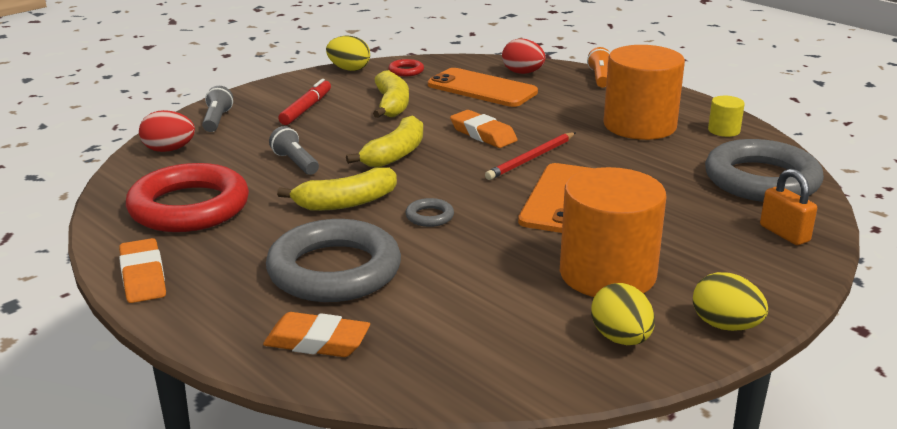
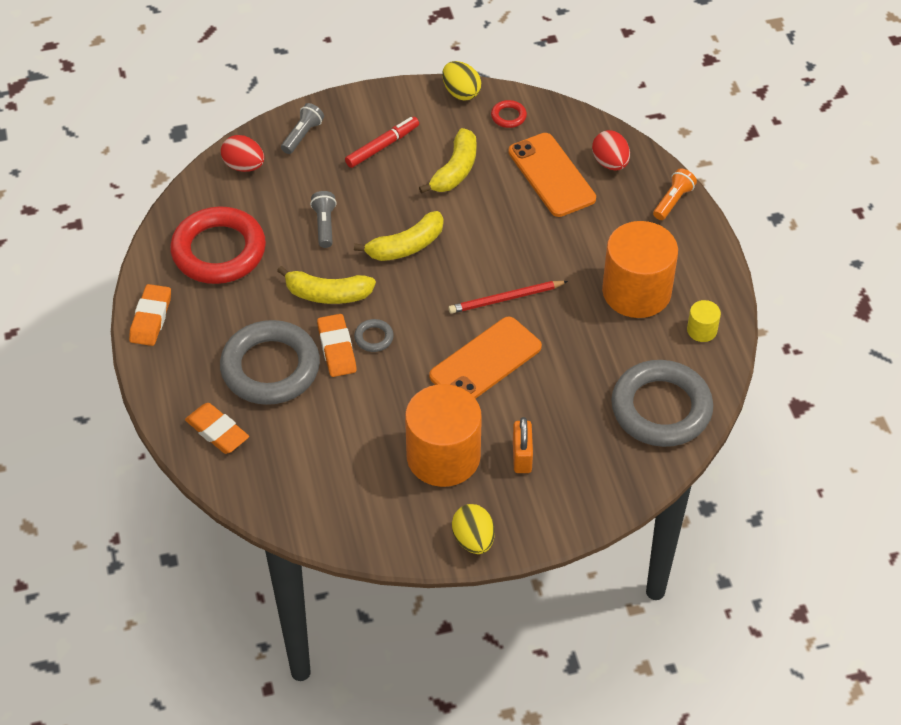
camera: 30 degrees right, 25 degrees up
(483, 134) = (495, 247): orange eraser -> orange eraser (336, 349)
(621, 339) = (397, 518): yellow egg -> none
(784, 233) = (610, 475): orange padlock -> orange padlock (522, 456)

